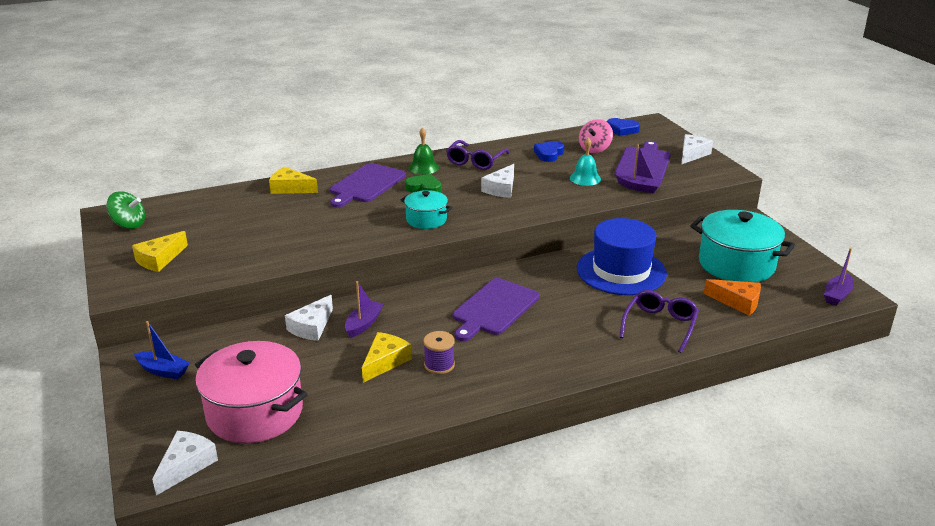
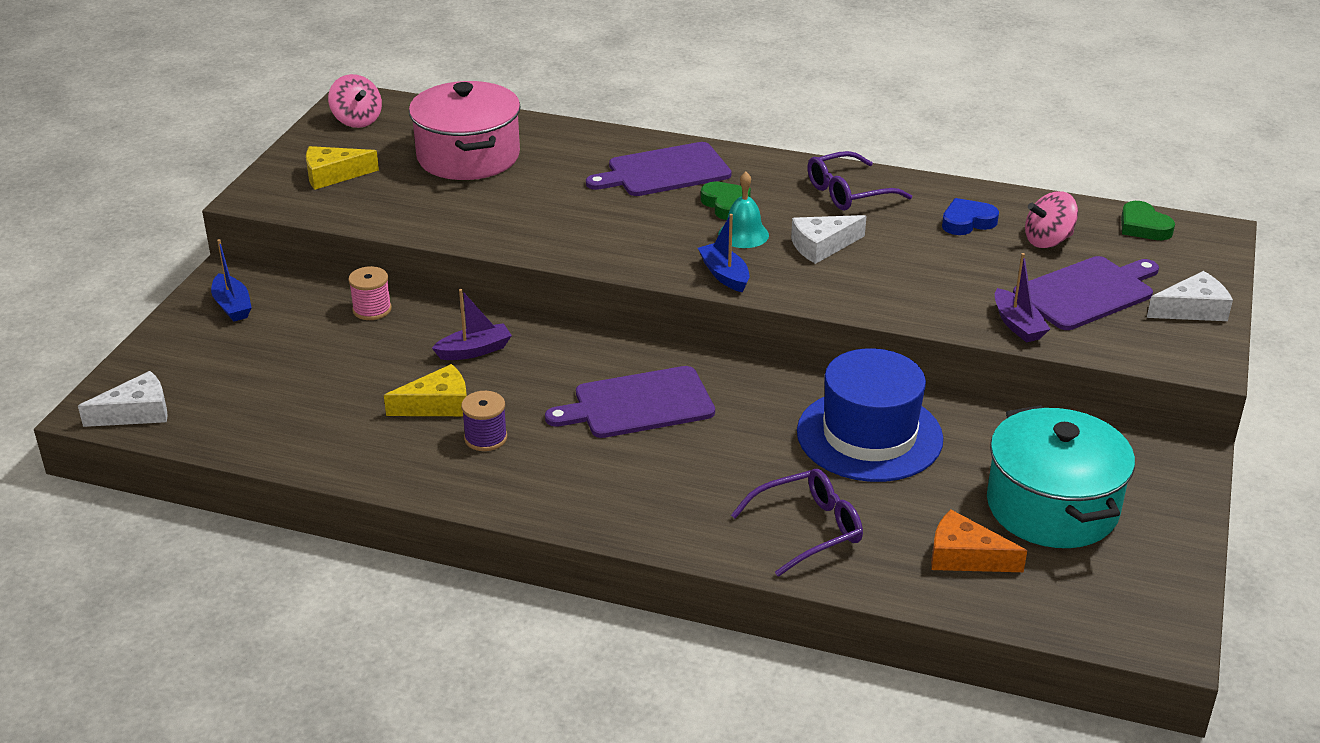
camera: 40 degrees right, 5 degrees up
(129, 224) = (357, 120): green spinning top -> pink spinning top
(255, 412) = (253, 392): pink pot -> pink pot (468, 156)
(266, 331) = (372, 309): none -> pink spool
(290, 188) = (573, 141): yellow cheese -> none
(311, 327) = (420, 327): white cheese -> none
(423, 167) = (767, 175): green bell -> none
(426, 220) = (666, 249): turquoise pot -> none
(475, 220) = (724, 275): none -> blue boat
(585, 178) = (961, 279): turquoise bell -> turquoise bell (743, 234)
(622, 130) = (1143, 226): blue heart -> green heart
(737, 302) = (965, 556): orange cheese -> orange cheese turned 135 degrees clockwise
(837, 295) = (1136, 626): purple boat -> none

